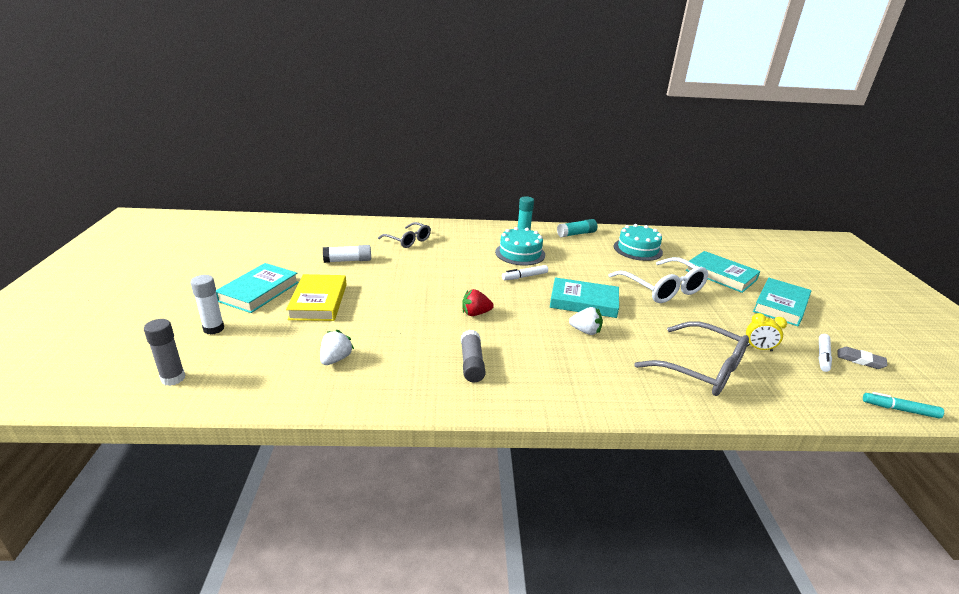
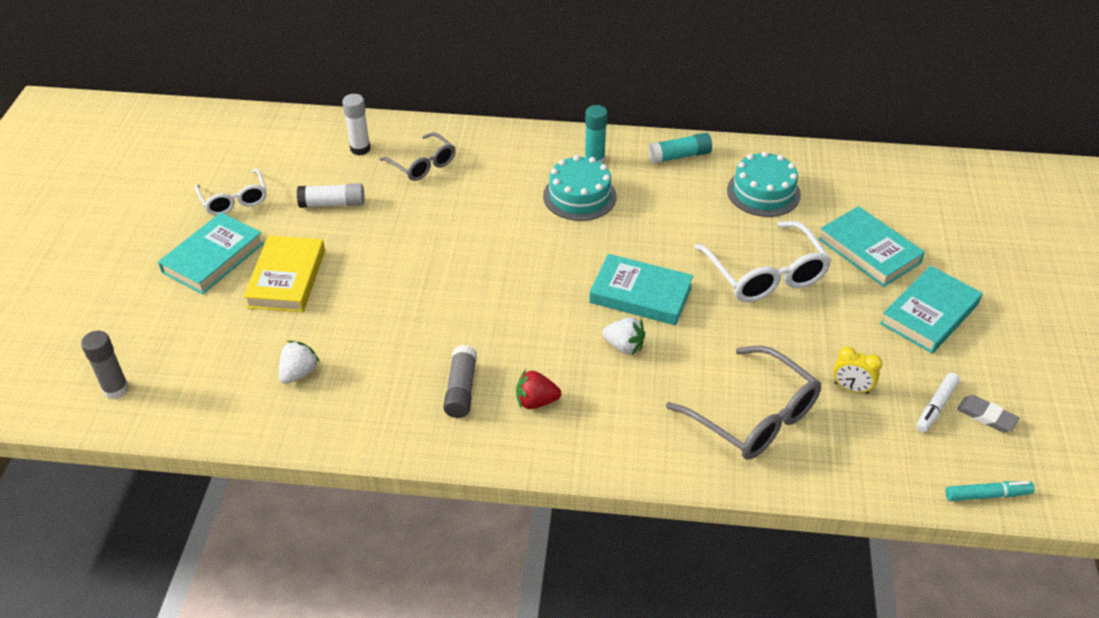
camera: 10 degrees right, 15 degrees up
(214, 329) = (158, 318): white glue stick -> white glue stick (360, 149)
(274, 260) = (234, 200): none -> white glasses
(475, 313) = (486, 308): red strawberry -> red strawberry (536, 401)
(524, 276) = (572, 243): white marker -> none
(899, 409) = (987, 495): turquoise marker -> turquoise marker turned 150 degrees clockwise

